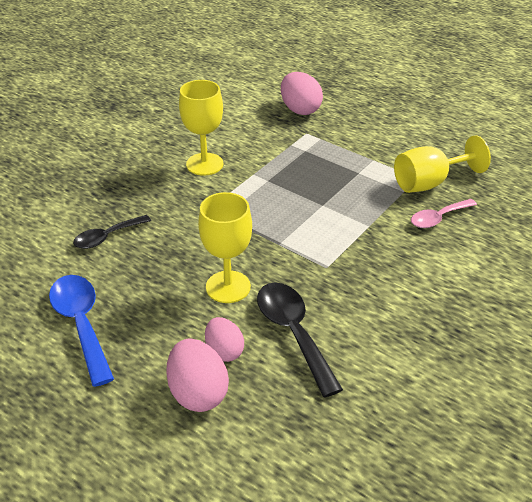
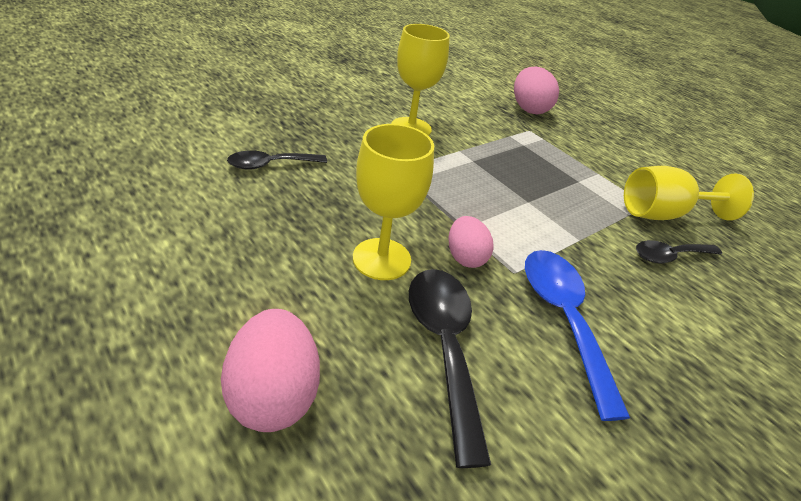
camera: 10 degrees right, 0 degrees up
(81, 324) = (181, 248): blue spoon -> blue spoon (562, 318)
(224, 351) = (340, 342): pink egg -> pink egg (465, 257)
(438, 218) = (669, 256): pink spoon -> black spoon

